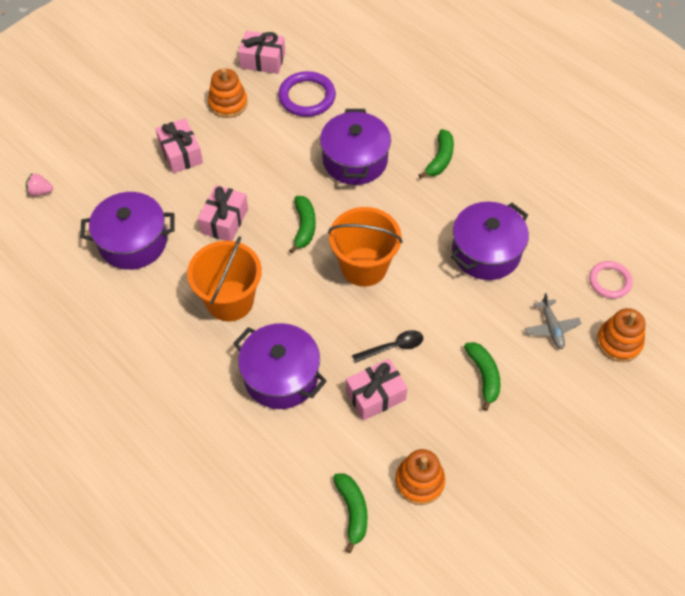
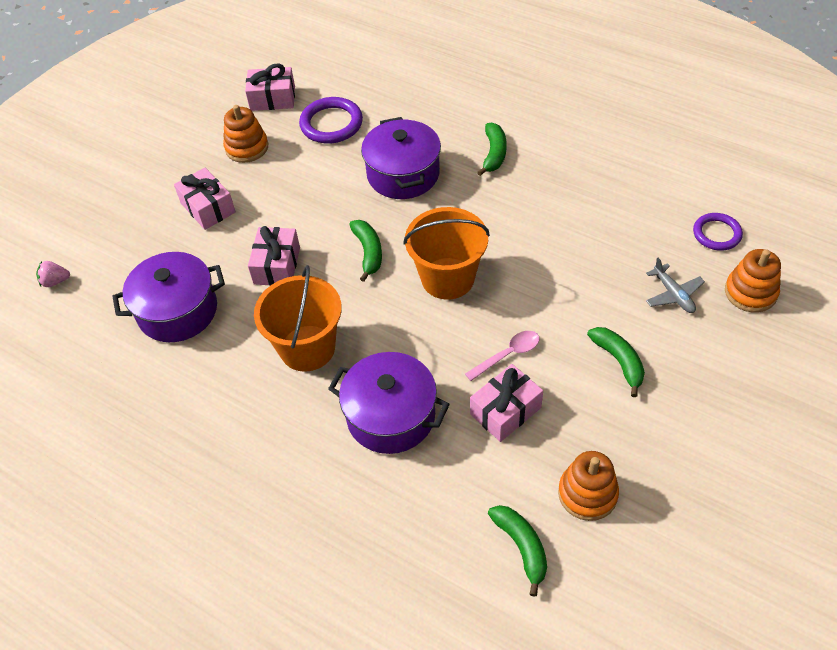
camera: 10 degrees left, 5 degrees down
(393, 347) = (508, 355): black spoon -> pink spoon
(486, 252) = (575, 234): purple pot -> none
(609, 281) = (716, 234): pink ring -> purple ring

